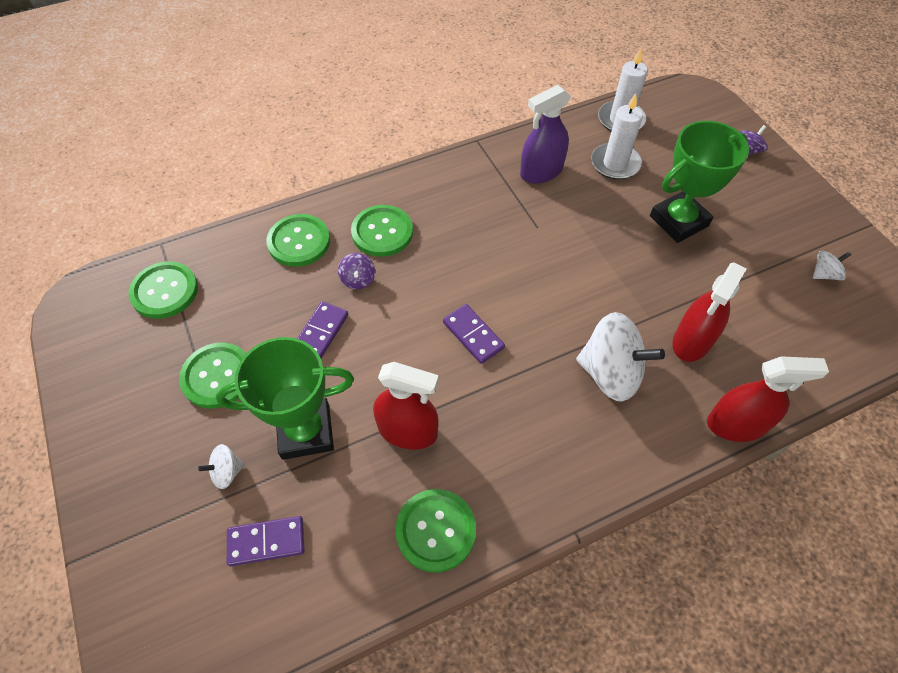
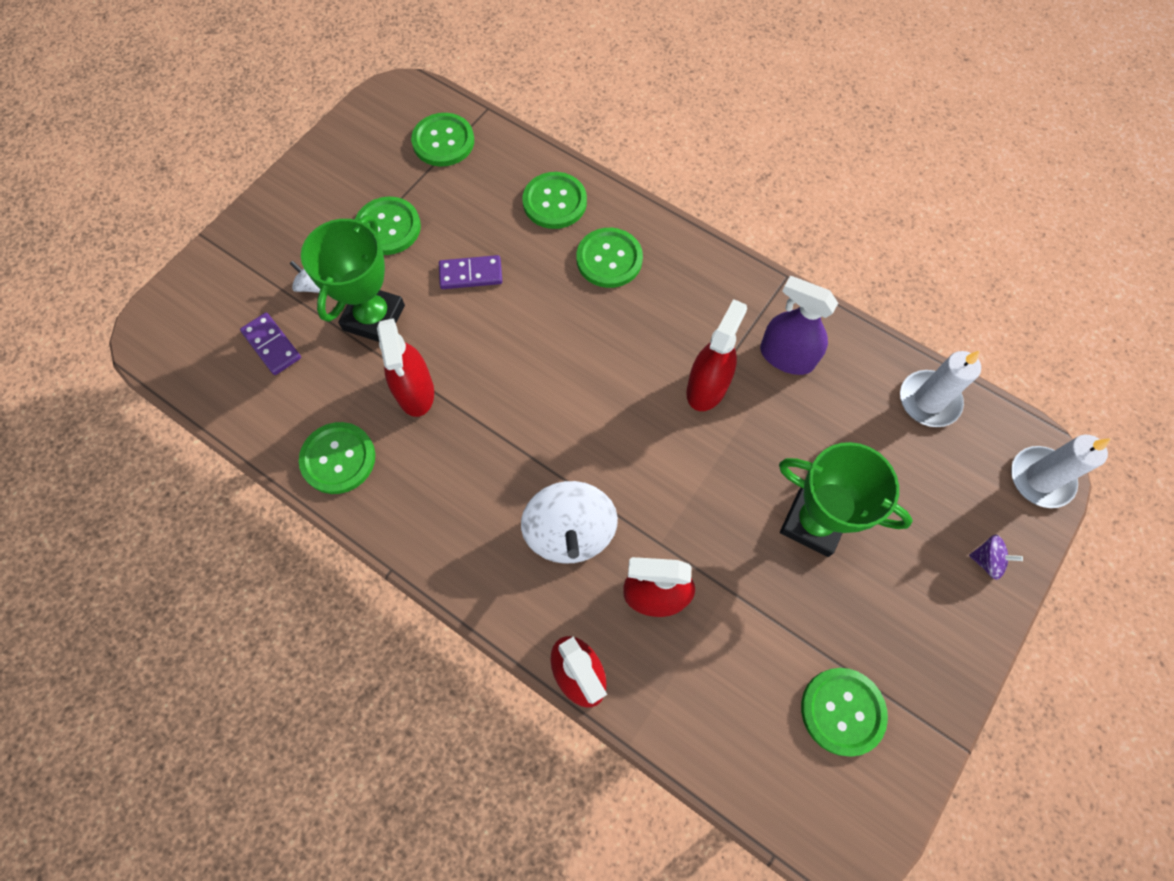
camera: 60 degrees right, 10 degrees up
(306, 431) = (374, 318): green trophy -> green trophy turned 60 degrees clockwise
(358, 279) = (543, 270): purple spinning top -> none
(473, 335) = (541, 393): purple domino -> none
(537, 227) = (707, 387): none -> red spray bottle
(615, 164) = (853, 423): white candle -> white candle (1040, 478)
(824, 274) = (842, 711): white spinning top -> green button

